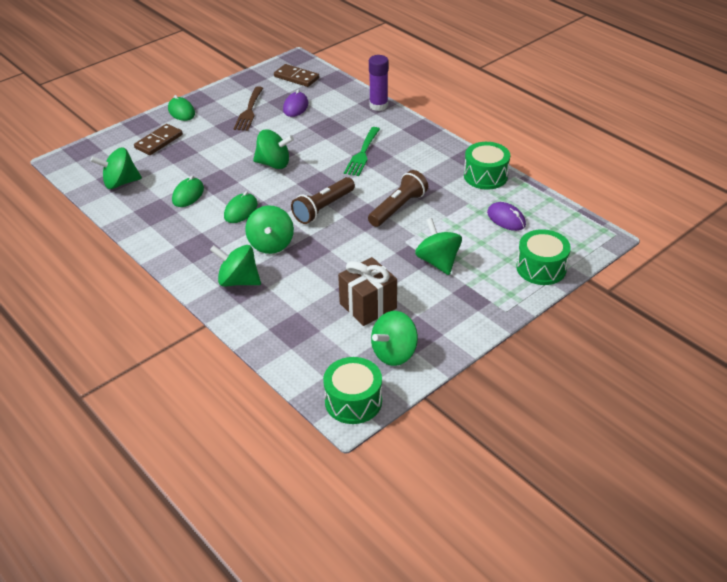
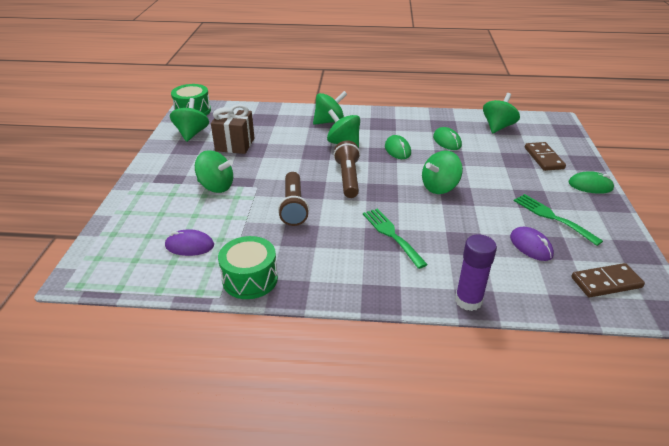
camera: 135 degrees right, 5 degrees down
(249, 111) = (552, 217): brown fork -> green fork
(541, 268) = (126, 221): green drum -> none

